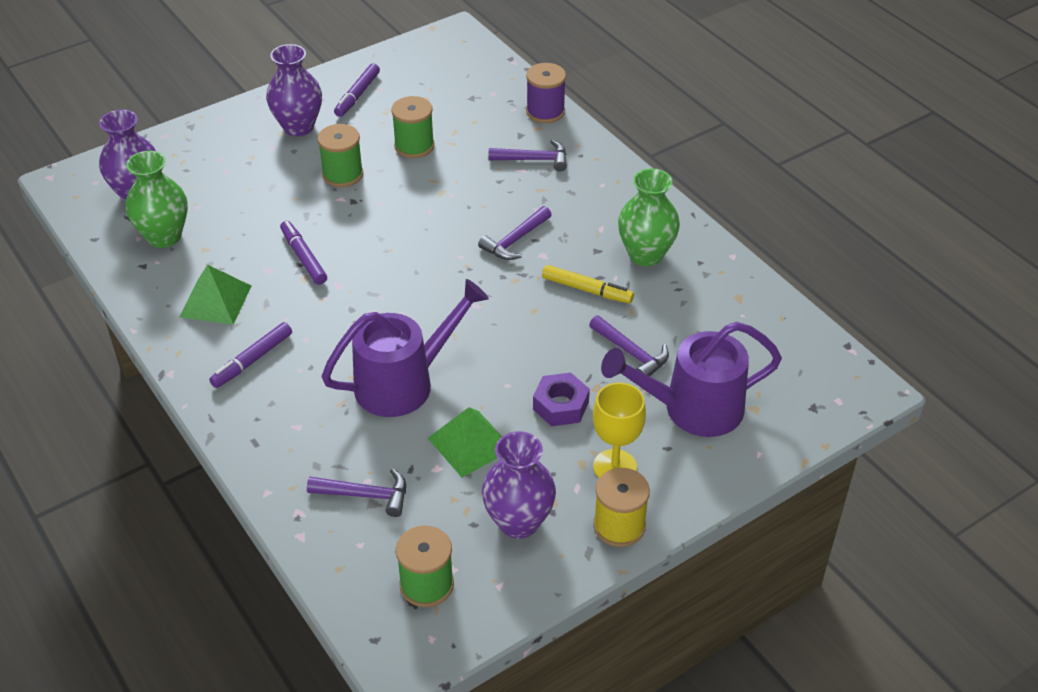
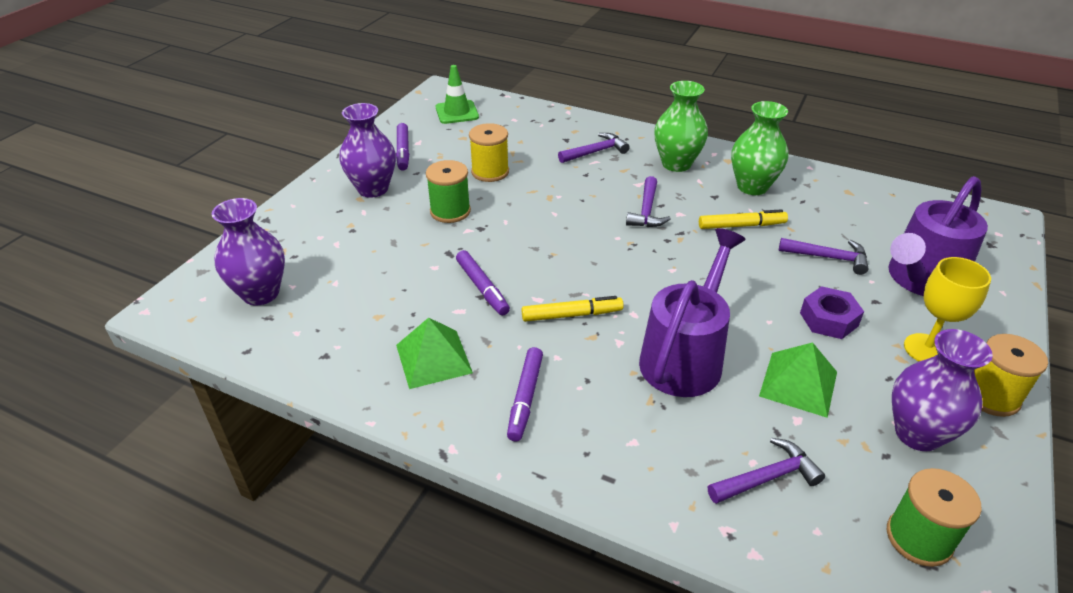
camera: 30 degrees left, 5 degrees down
(164, 236) = (324, 320): green vase -> green vase (676, 164)
(303, 257) = (482, 288): purple marker -> purple marker turned 150 degrees counterclockwise
(351, 310) = (572, 315): none -> yellow marker
(414, 146) = (490, 172): green spool -> yellow spool
(445, 66) = (457, 112): none -> green traffic cone
(545, 111) = (567, 119): purple spool -> none

